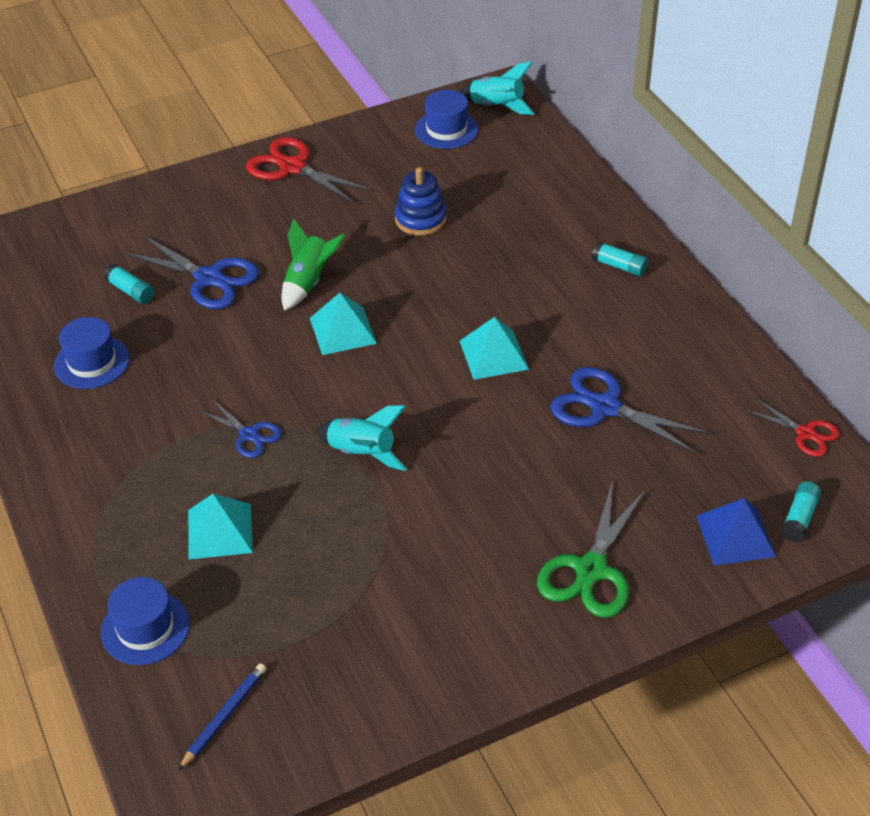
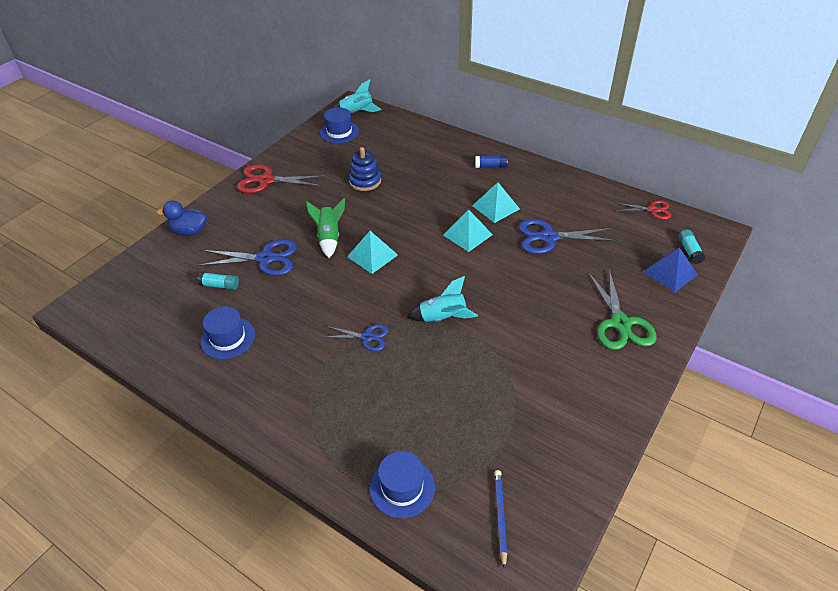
camera: 30 degrees left, 0 degrees up
(148, 203) = (190, 231): none -> blue duck
(220, 531) = (398, 402): turquoise pyramid -> turquoise pyramid (495, 207)
(619, 266) = (491, 166): turquoise glue stick -> blue glue stick

